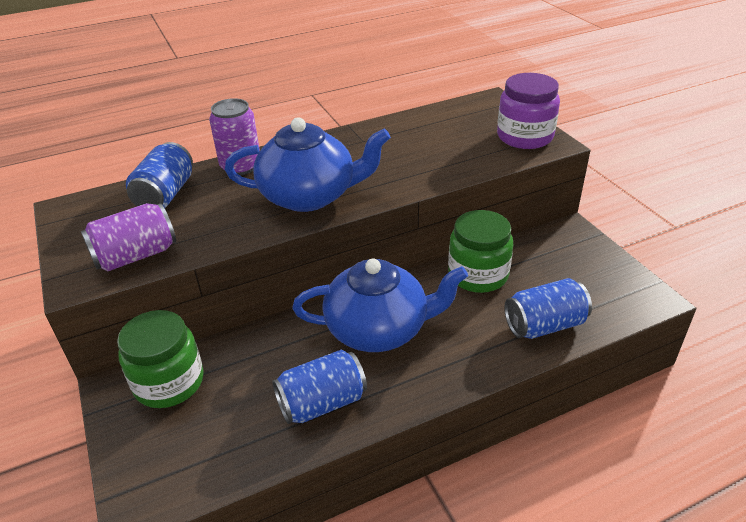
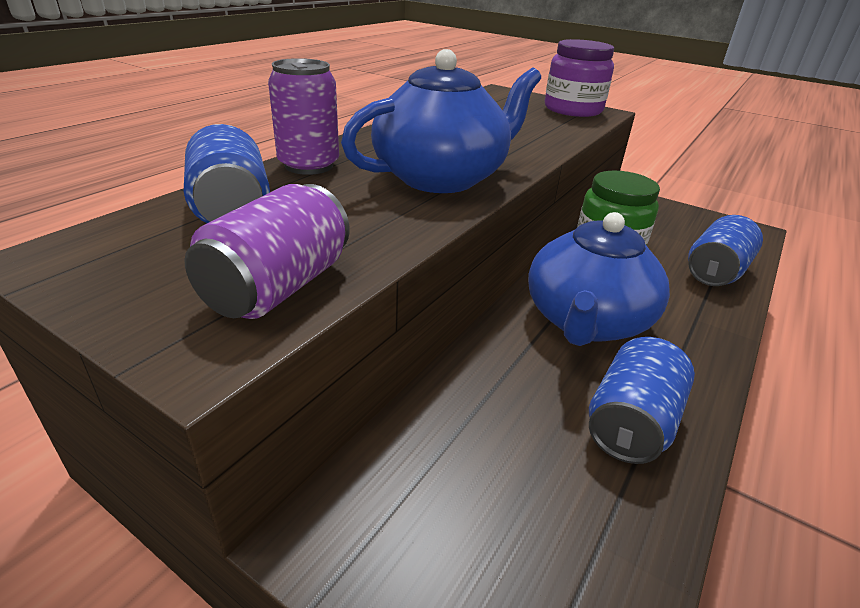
camera: 35 degrees left, 5 degrees down
(169, 382) = (403, 487): green jar -> none
(379, 329) = (586, 321): blue teapot -> blue teapot turned 150 degrees clockwise

